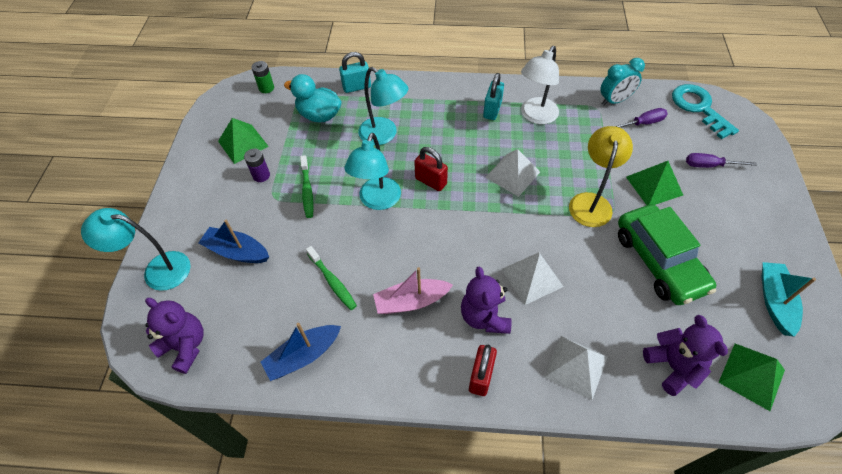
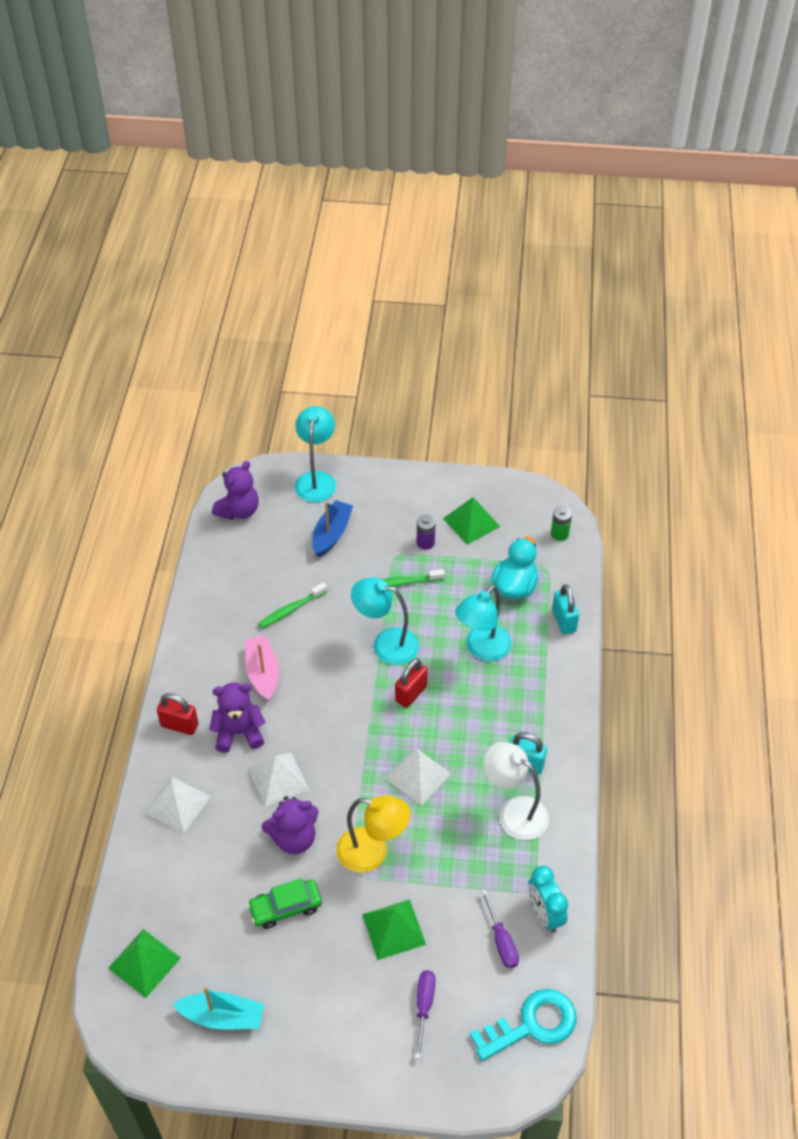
camera: 90 degrees right, 5 degrees down
(303, 356) = (218, 592): blue boat -> none
(659, 261) = (285, 907): green car -> green car, size x0.59
(673, 366) = (165, 891): purple teddy bear -> purple teddy bear (294, 838)

